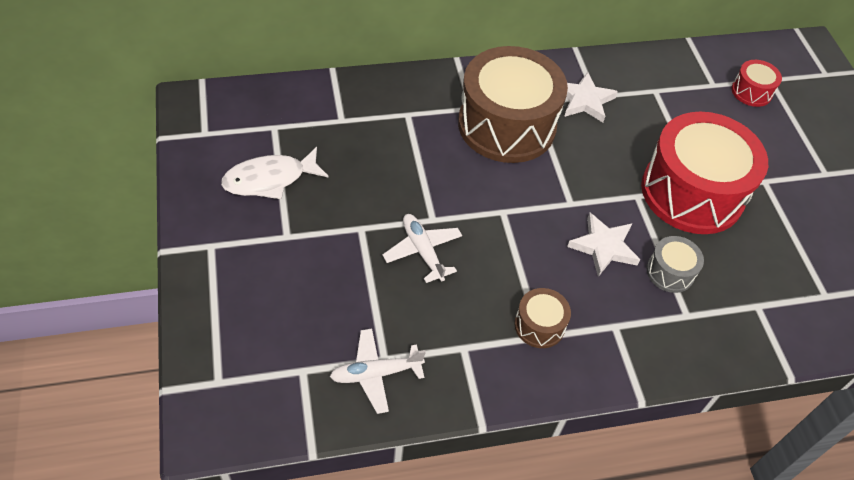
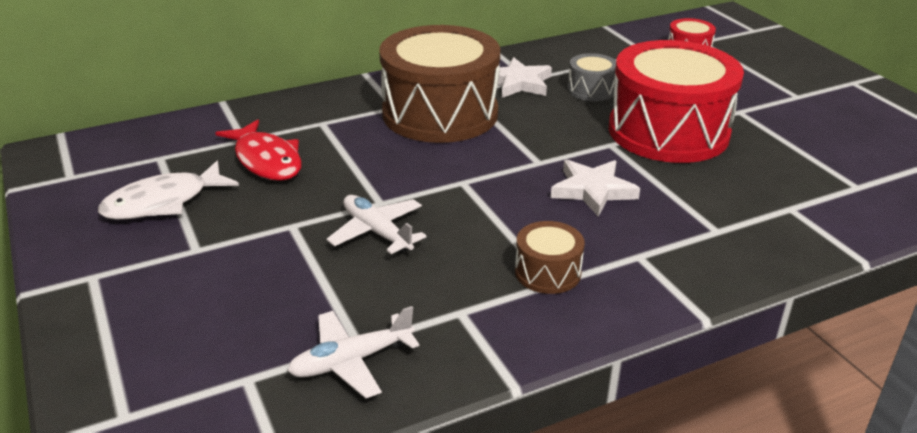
camera: 10 degrees left, 20 degrees down
(355, 150) = (266, 160): none -> red fish
(670, 272) = (678, 198): grey drum -> grey drum (591, 90)

